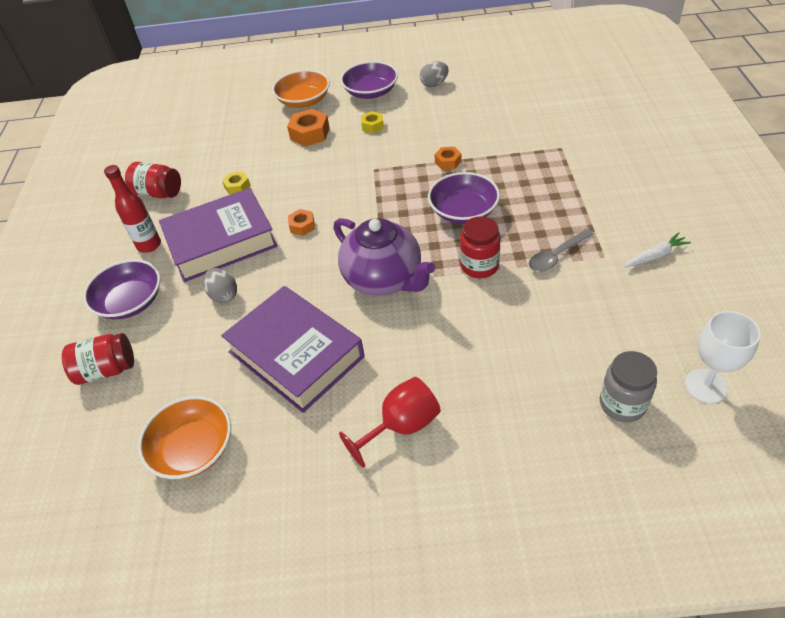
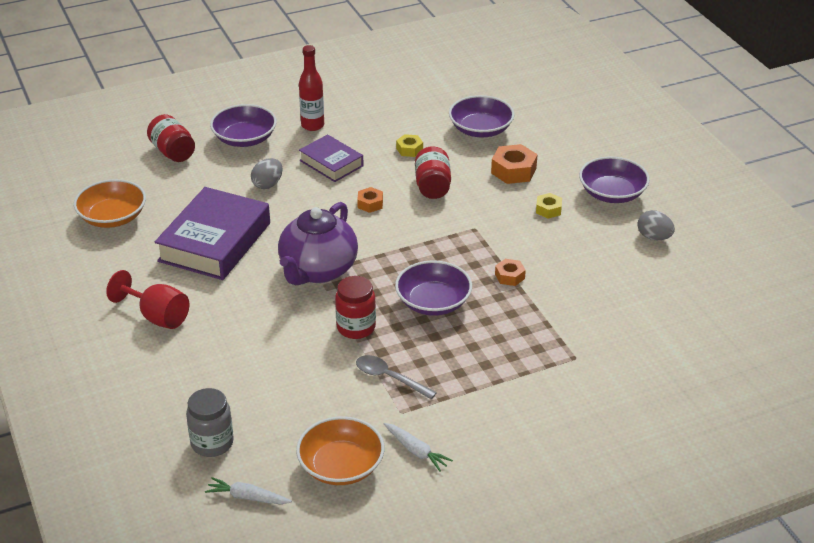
camera: 65 degrees right, 10 degrees down
(158, 193) = (381, 107): red jar -> red jar (432, 186)
(221, 242) = (331, 163): purple book -> purple book, size x0.57
(239, 140) = (480, 129): none -> purple bowl
(304, 101) = (570, 151): orange bowl -> orange bowl (341, 466)
(706, 386) = (247, 497): white goblet -> white carrot

